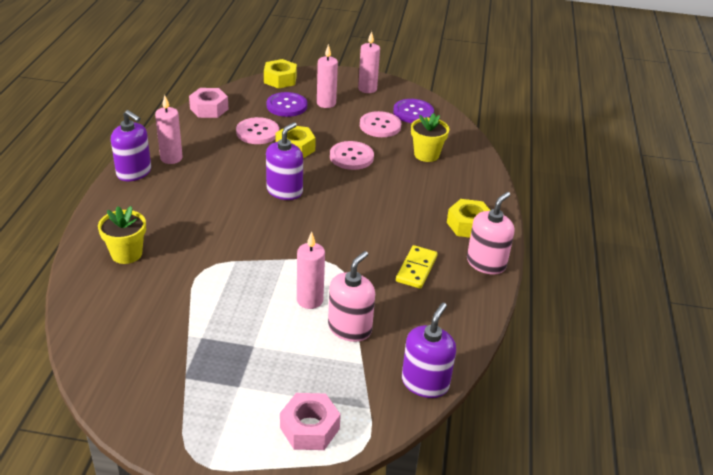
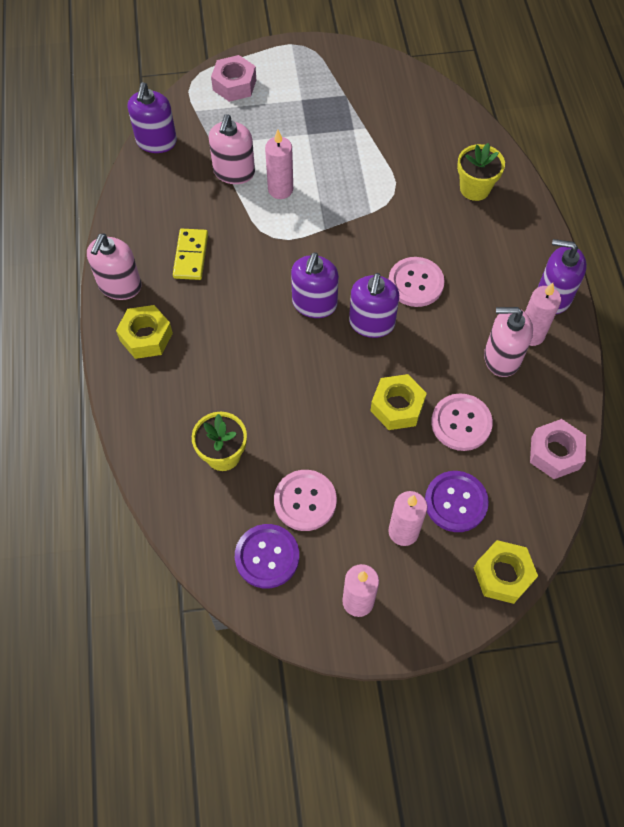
camera: 165 degrees right, 25 degrees up
(203, 153) = (502, 357): none -> pink soap dispenser
(323, 212) = (314, 304): none -> purple soap dispenser
(351, 157) = (319, 414): pink button -> pink button (415, 283)

